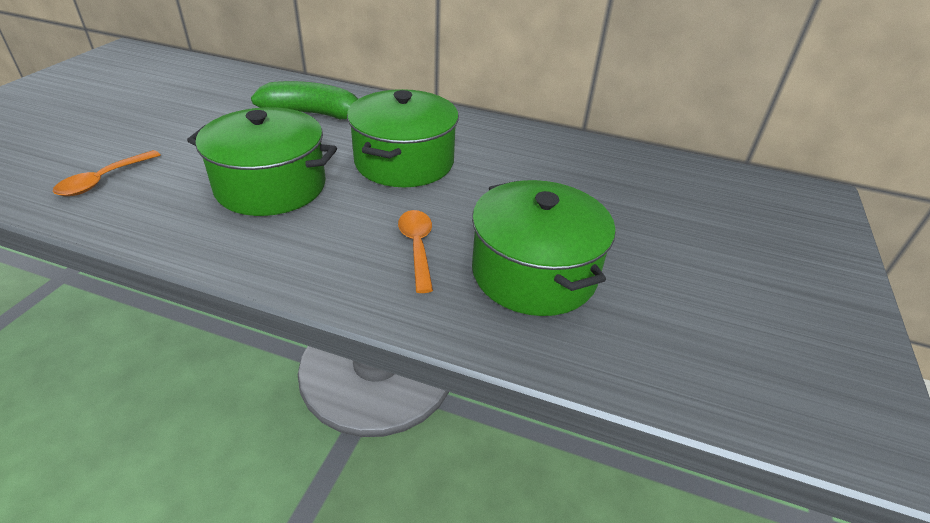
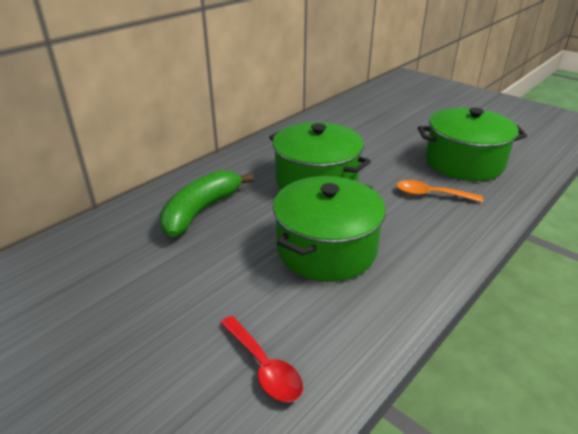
camera: 65 degrees left, 5 degrees down
(103, 180) = (263, 367): orange spoon -> red spoon

